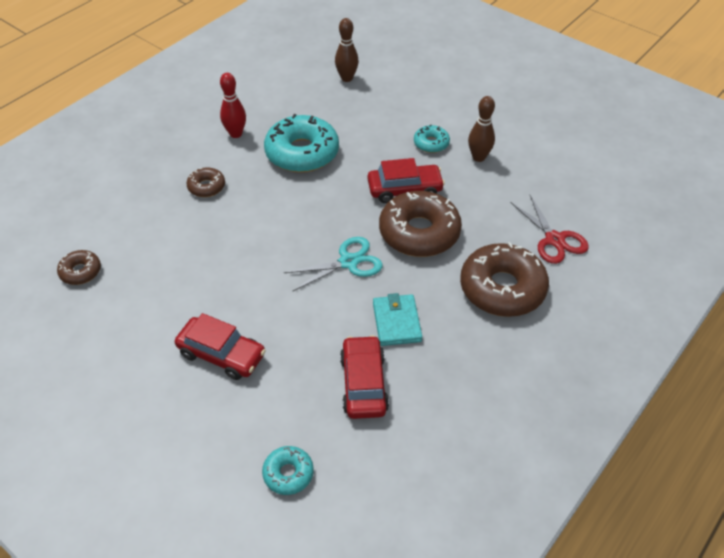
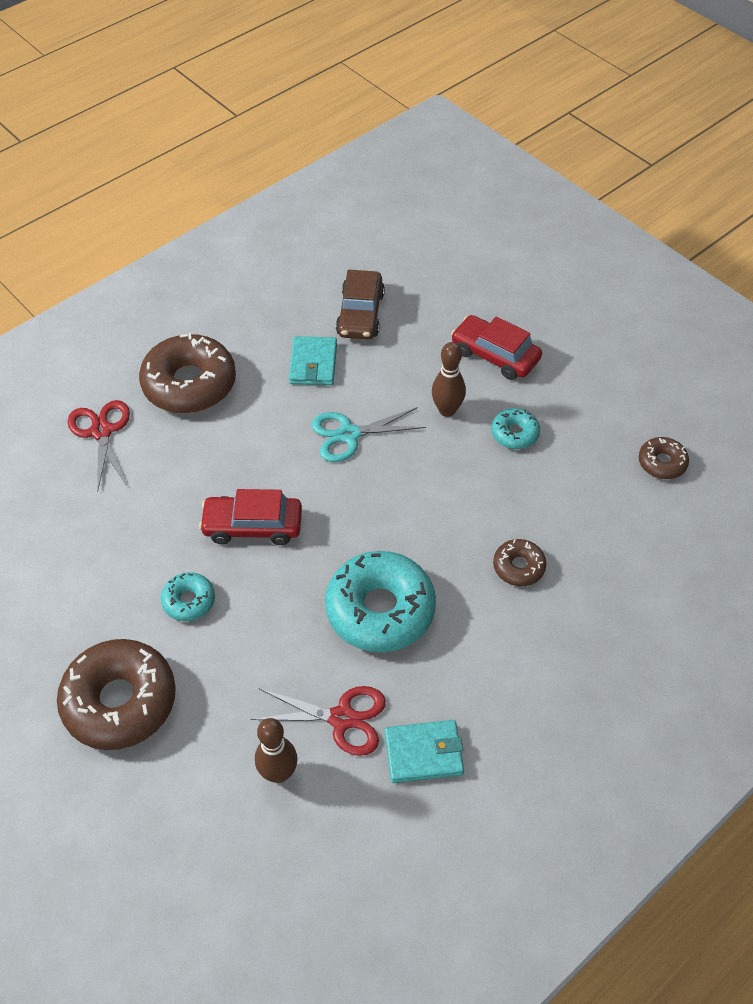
camera: 170 degrees left, 5 degrees up
(236, 134) = (477, 663): red bowling pin -> none
(266, 93) = (423, 753): none -> turquoise wallet
(288, 473) = (438, 258): turquoise donut -> turquoise donut (515, 433)
(316, 102) = (342, 718): none -> red scissors
(363, 384) = (360, 314): red car -> brown car
(419, 232) = (255, 461): brown donut -> brown donut (120, 701)
(478, 157) = (132, 565): brown bowling pin -> brown bowling pin (447, 410)

